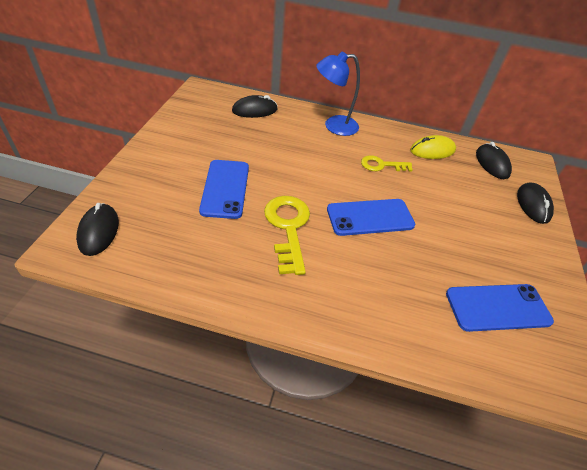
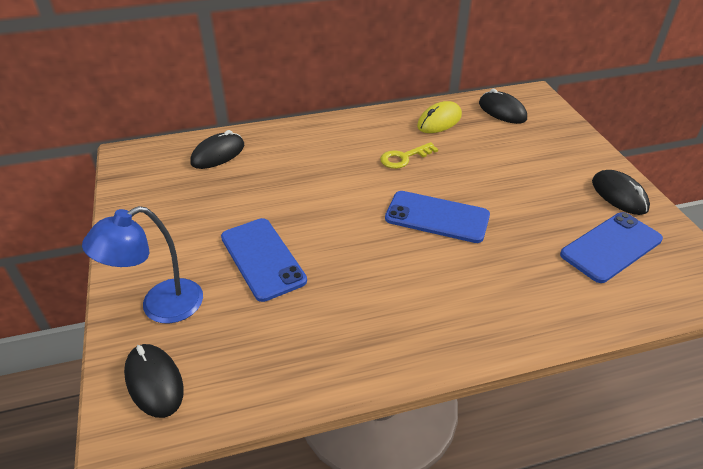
camera: 25 degrees left, 5 degrees down
(288, 228) = (366, 268): yellow key -> none
(334, 126) = (321, 136): blue lamp -> blue lamp (160, 307)
(370, 217) = (437, 217): blue phone -> blue phone turned 60 degrees clockwise
(533, 205) = (566, 136): black mouse -> black mouse (619, 195)

